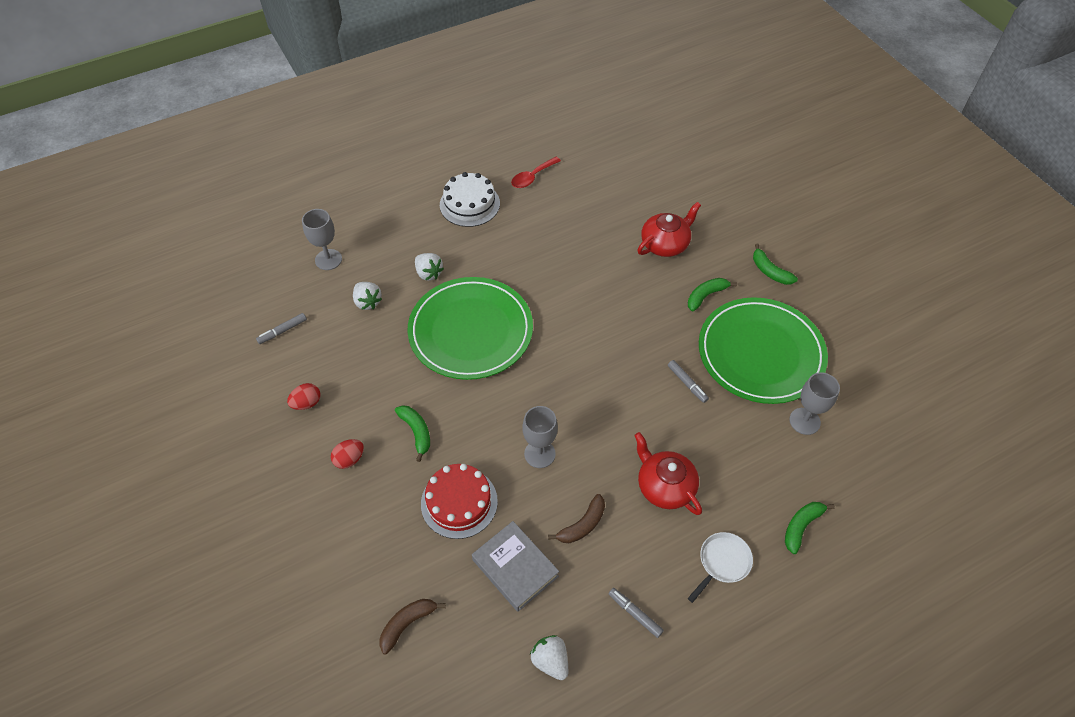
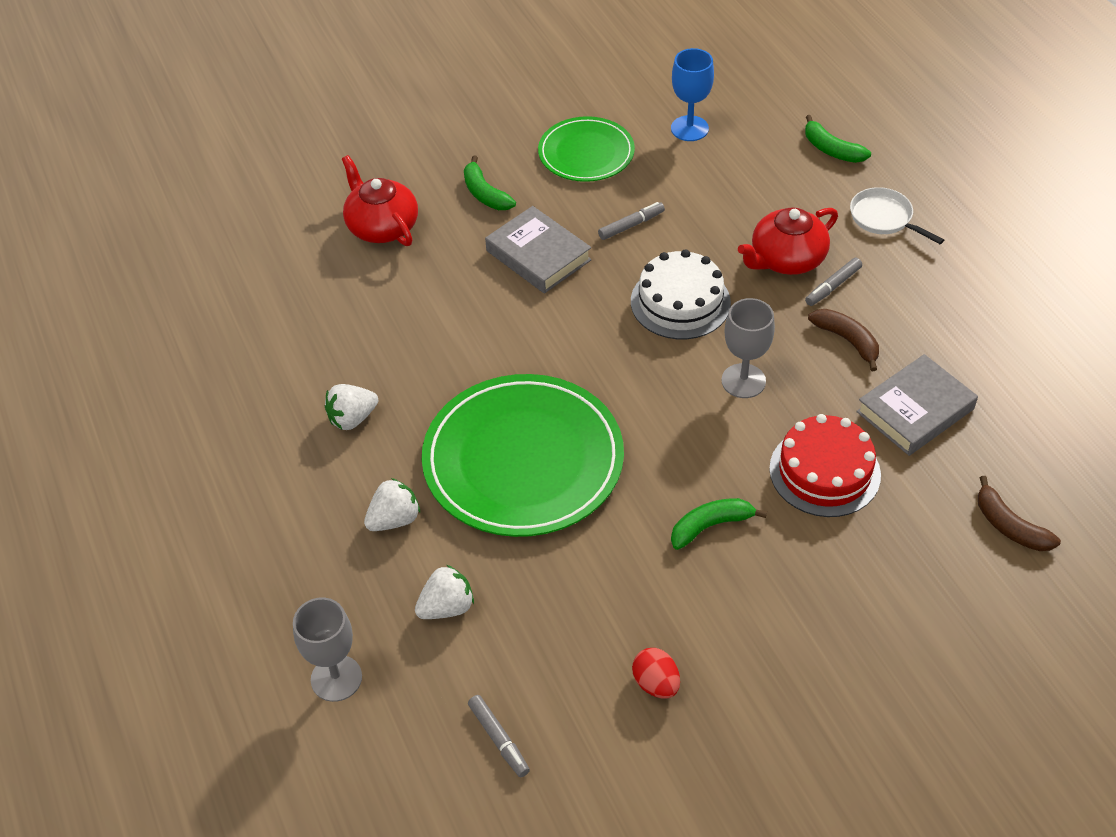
camera: 85 degrees left, 5 degrees down
(349, 459) = (761, 613): red egg -> none
(469, 204) = (243, 463): white cake -> white cake (680, 302)
(532, 177) = (200, 376): red spoon -> none
(550, 661) = (1030, 378): white strawberry -> white strawberry (352, 418)
(635, 614) = (958, 298): grey marker -> grey marker (832, 286)
(649, 329) = (538, 255): none -> grey book
(760, 353) = (586, 153): green plate -> green plate, size x0.57
(770, 271) = (450, 129): green banana -> none
(804, 421) = (689, 128): grey goblet -> blue goblet

